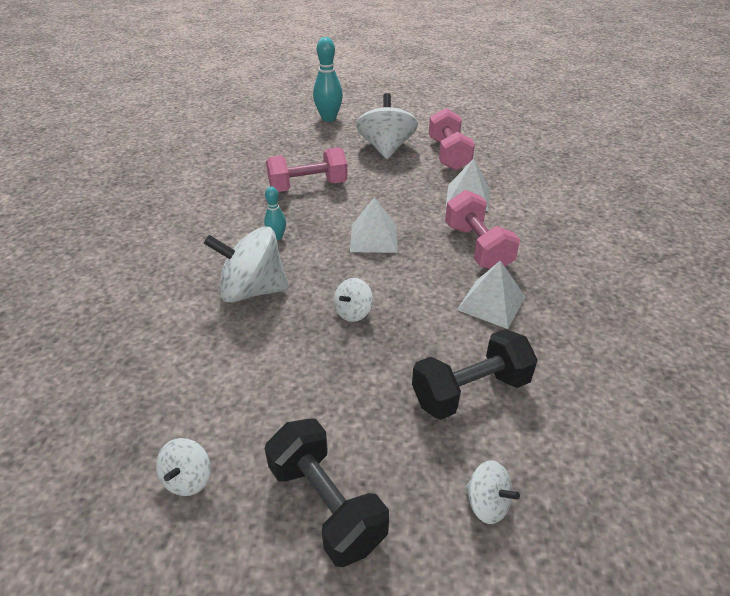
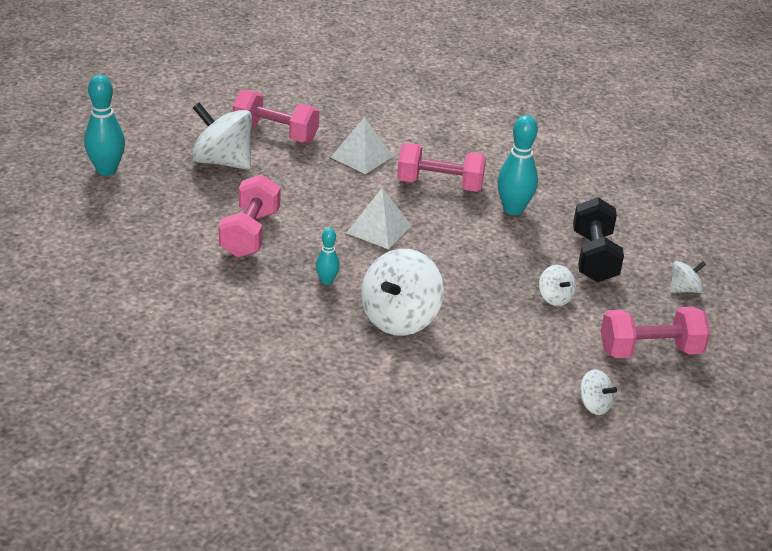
camera: 65 degrees left, 5 degrees down
(326, 504) = (650, 351): black dumbbell -> pink dumbbell
(353, 312) = (472, 276): white spinning top -> white spinning top (554, 298)
(491, 303) = (513, 209): white pyramid -> turquoise bowling pin

